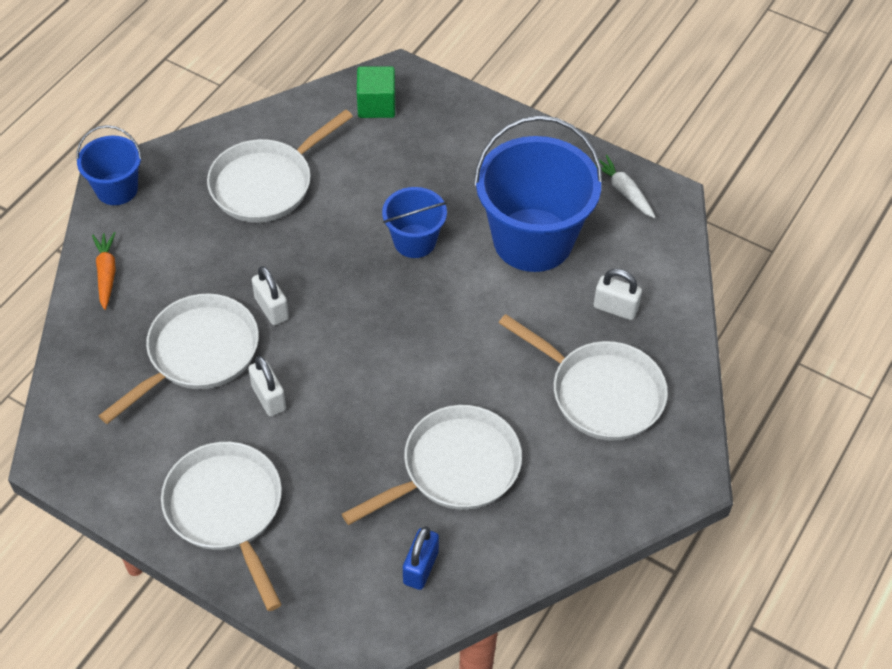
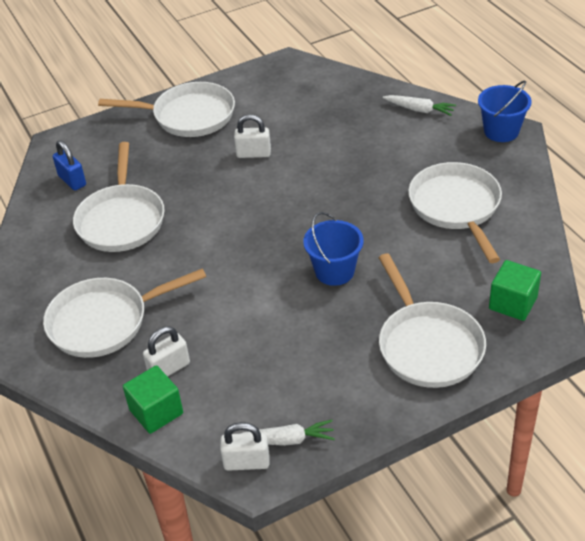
camera: 125 degrees right, 10 degrees down
(106, 273) = (419, 110): orange carrot -> white carrot
(197, 354) = (316, 132): white pan -> white pan (427, 345)
(271, 309) = (328, 175): white padlock -> white padlock (246, 462)
(533, 240) = (280, 346): blue bucket -> none
(665, 292) = (156, 412): none -> green cube

